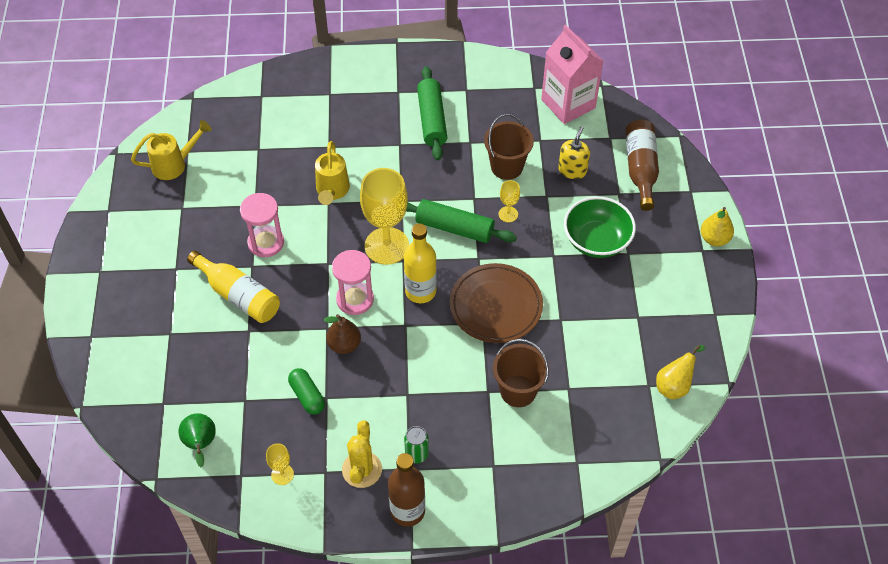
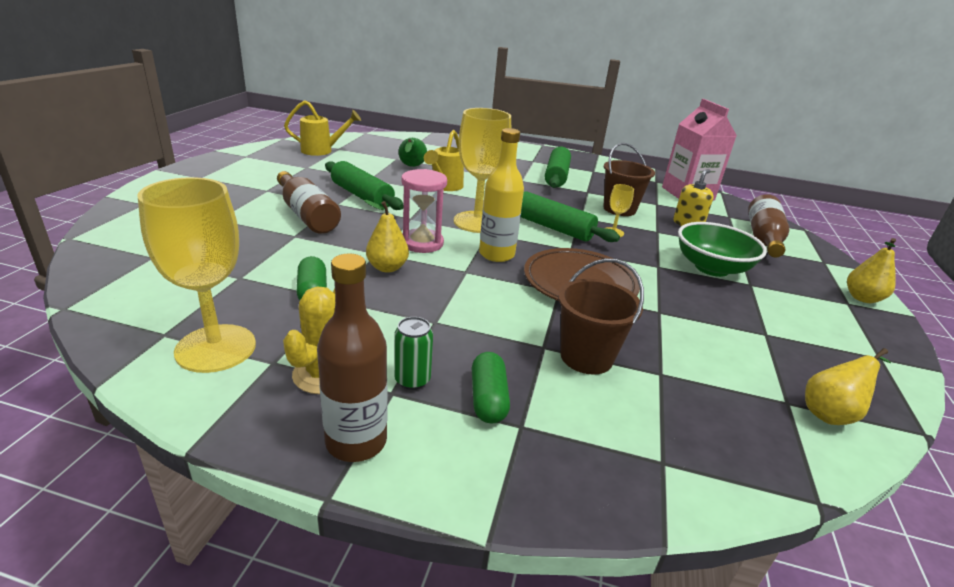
camera: 15 degrees right, 25 degrees down
(201, 444) = (151, 296): green pear -> green pear (411, 167)
(238, 295) = (307, 215): yellow bottle -> brown bottle
(266, 243) = (361, 196): pink hourglass -> green rolling pin
(282, 474) = (216, 348): yellow goblet -> yellow goblet, size x2.22
(344, 345) = (387, 268): brown pear -> yellow pear
(467, 452) = (488, 399): none -> green capsule

